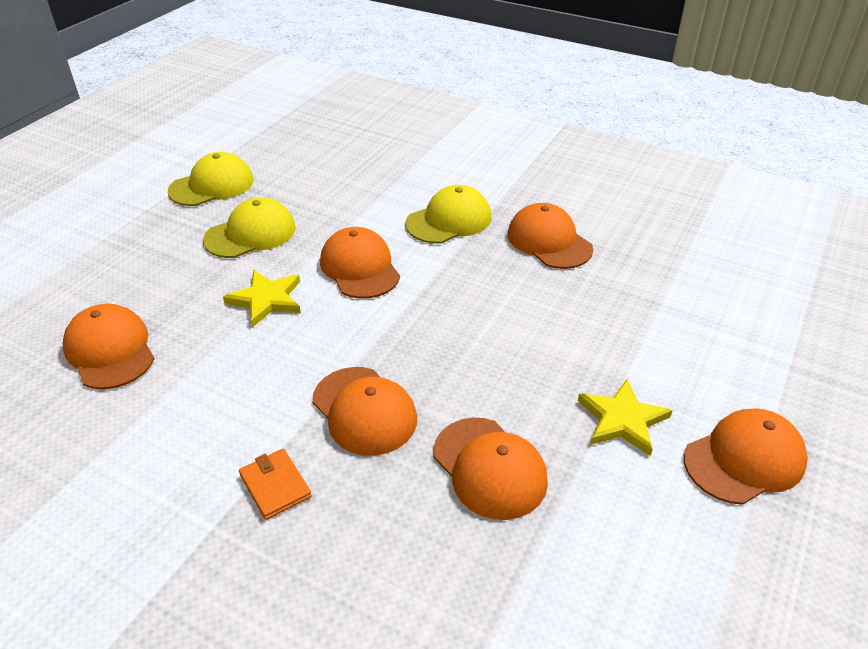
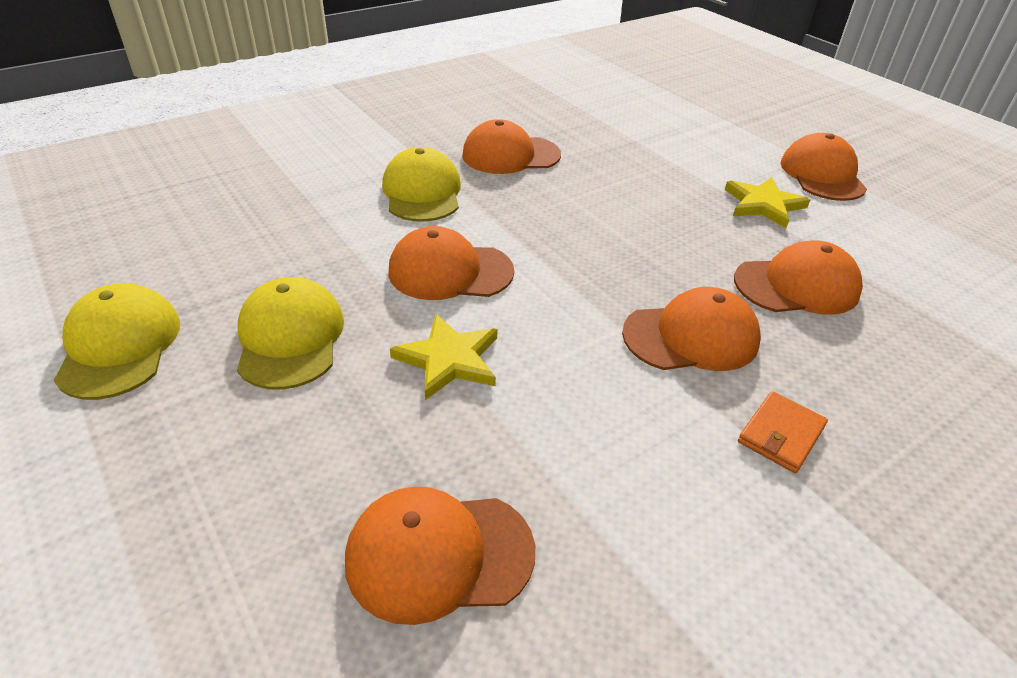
camera: 65 degrees left, 0 degrees up
(275, 485) = (781, 434): orange wallet -> orange wallet turned 45 degrees counterclockwise

